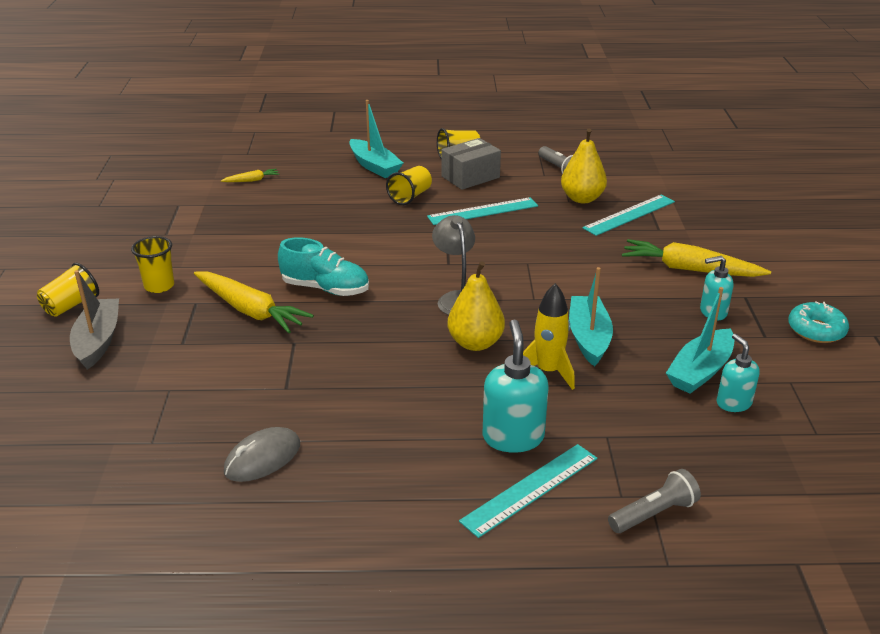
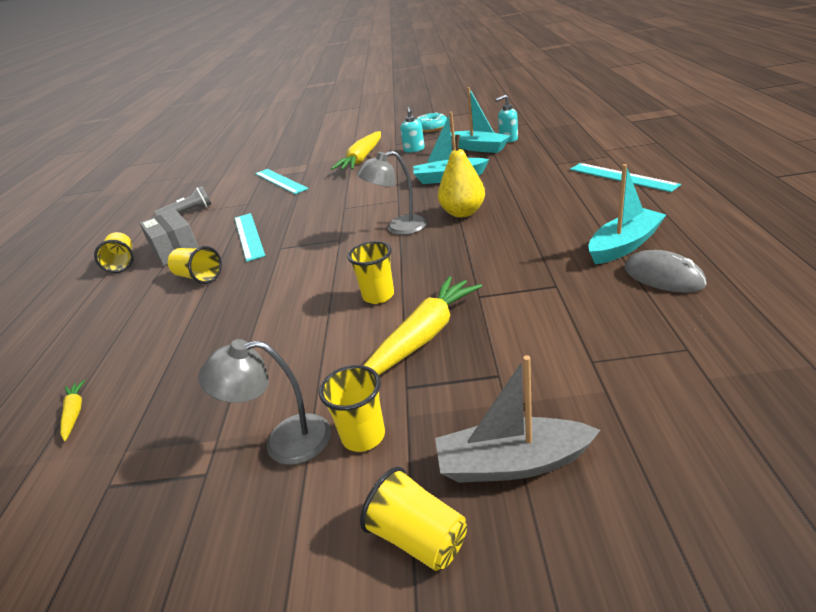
camera: 85 degrees left, 0 degrees up
(174, 257) = (284, 441): none -> grey lamp
(325, 288) = (378, 296): turquoise shoe -> yellow cup
(374, 166) = (108, 311): turquoise boat -> turquoise boat (624, 245)
(513, 437) = (572, 187): turquoise soap dispenser -> none
(548, 371) = (493, 185): yellow rocket -> none
(582, 198) = (246, 199): yellow pear -> none
(654, 513) = (619, 148): grey flashlight -> none

